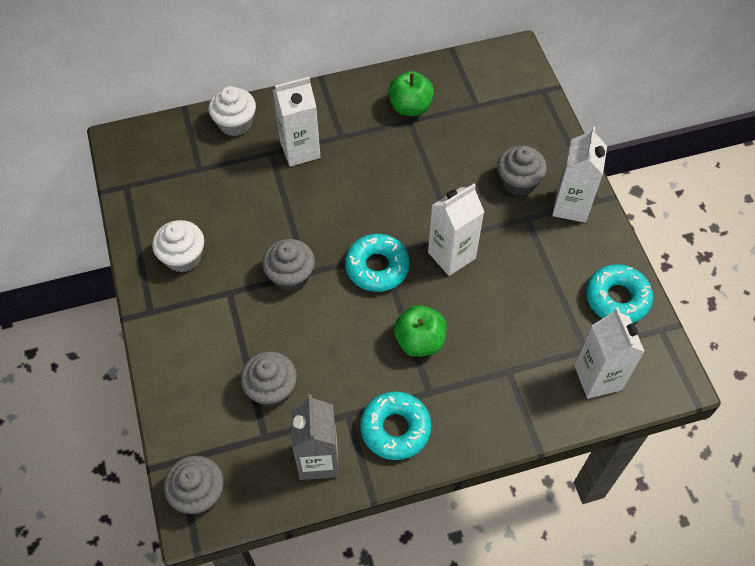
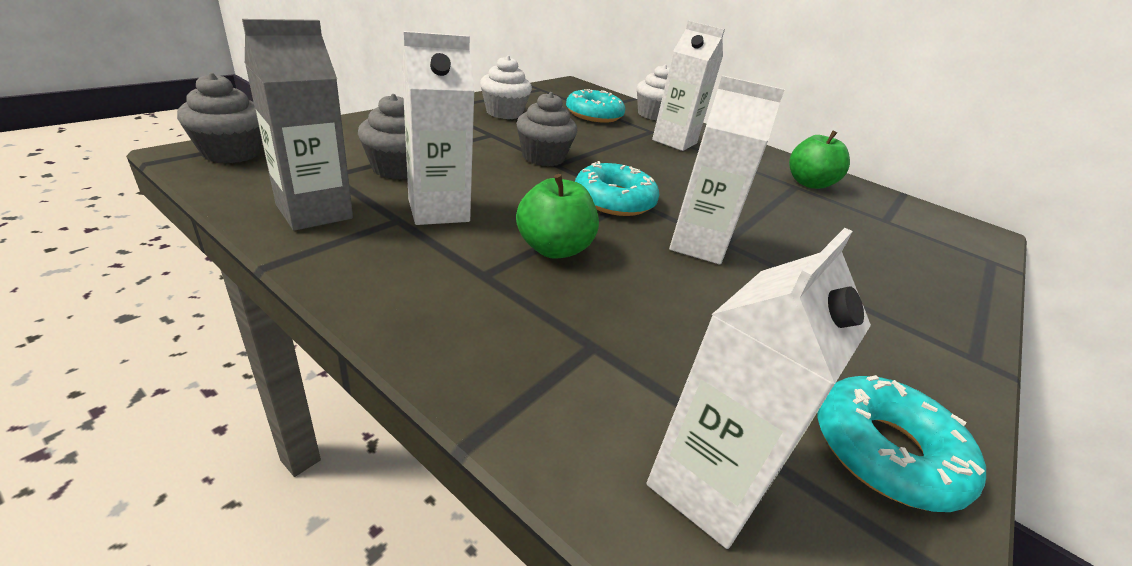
camera: 50 degrees right, 25 degrees down
(395, 429) = (401, 259): turquoise donut -> turquoise donut (594, 115)
(518, 182) = (865, 273): grey cupcake -> none
(571, 206) = (921, 332): white carton -> white carton (438, 210)

